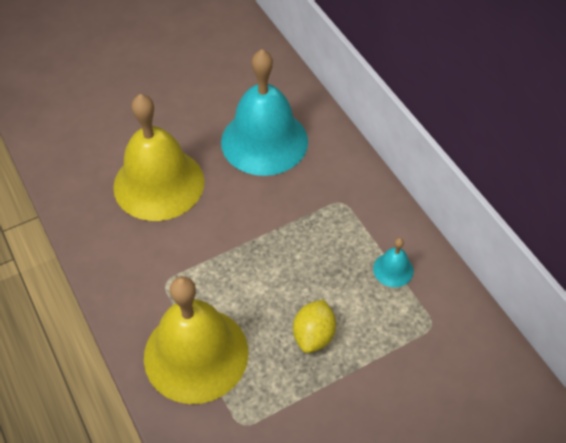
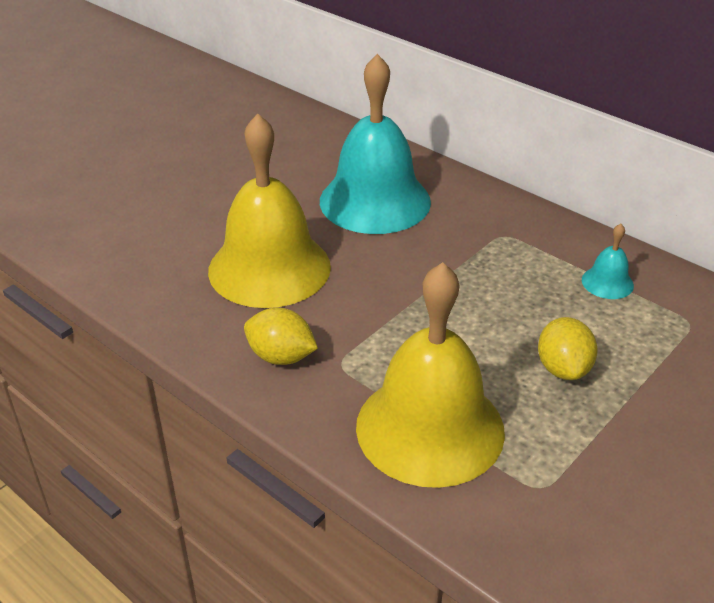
camera: 20 degrees left, 15 degrees down
(129, 264) = (281, 357): none -> yellow lemon

